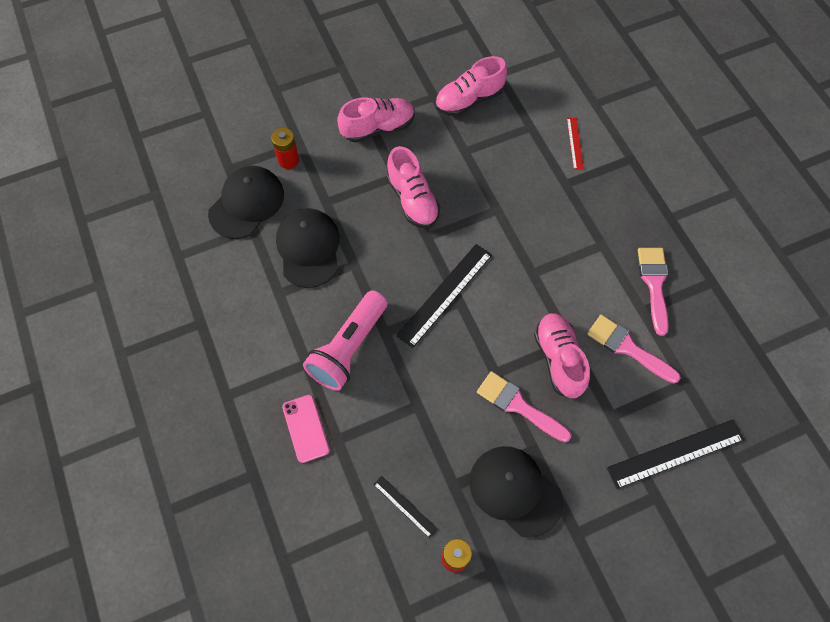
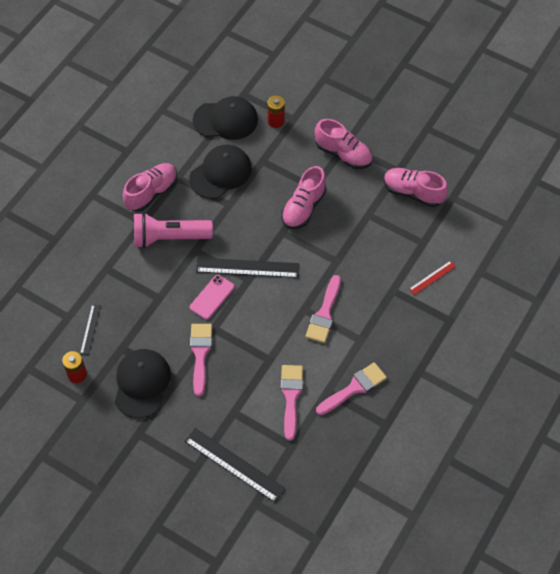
camera: 55 degrees right, 5 degrees down
(306, 428) = (101, 248): pink phone -> pink phone (212, 297)
(551, 258) = (324, 313): none -> pink brush
(558, 359) = (251, 359): pink shoe -> pink shoe (152, 192)

